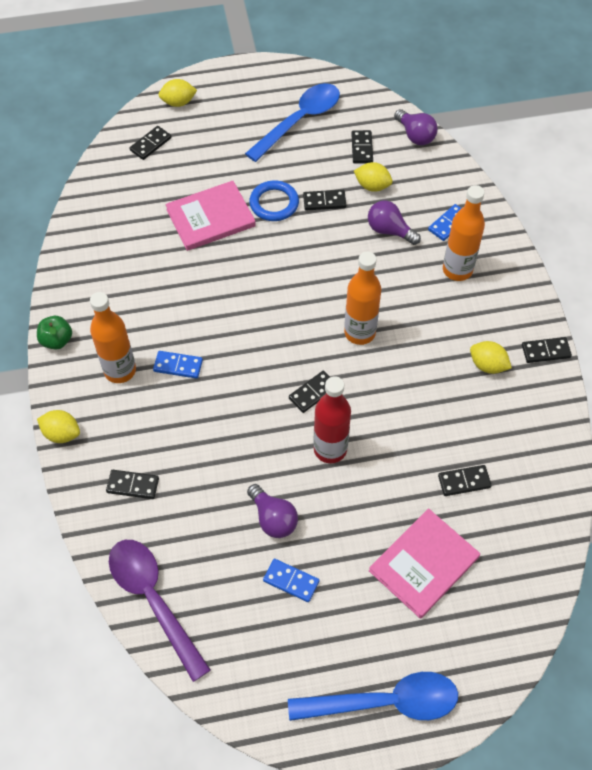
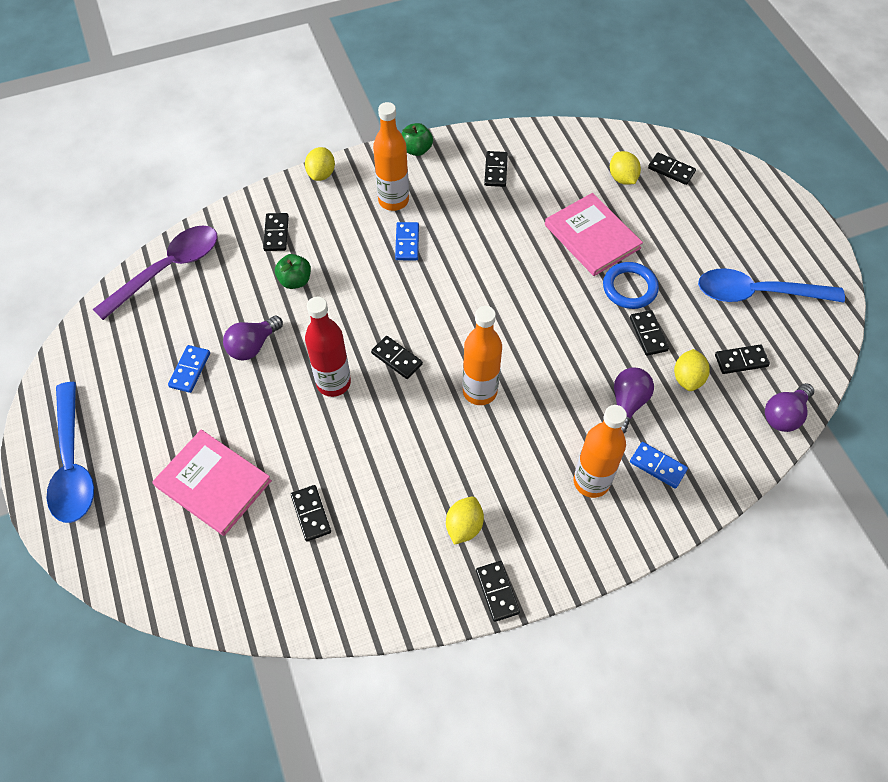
camera: 80 degrees right, 0 degrees up
(107, 277) = (495, 170): none -> black domino
(178, 102) = (738, 182): yellow lemon -> yellow lemon (622, 178)
(200, 472) = (295, 281): none -> green apple
(299, 121) = (757, 293): blue spoon -> blue spoon turned 150 degrees clockwise

